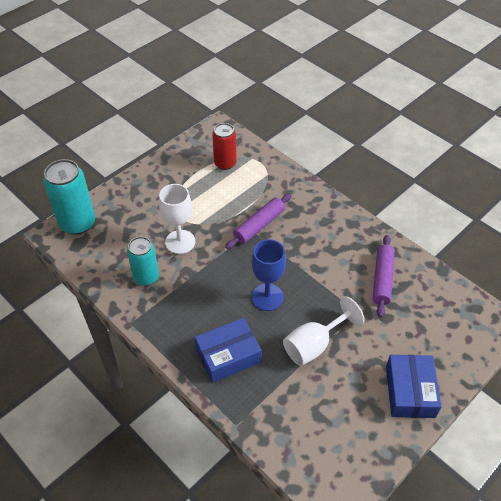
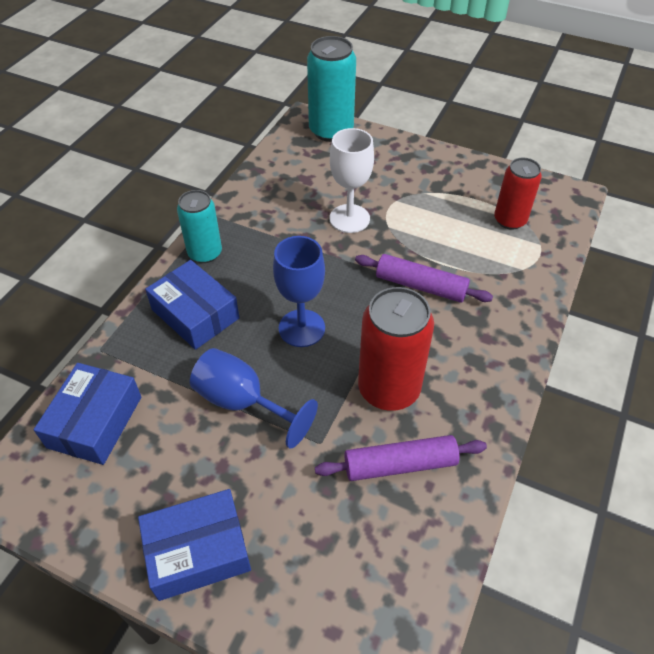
camera: 70 degrees right, 0 degrees up
(146, 277) = (281, 207): turquoise can -> turquoise can (205, 253)
(300, 436) = (95, 422): none -> blue box
(314, 345) = (242, 402): white goblet -> blue goblet
(331, 267) = (389, 389): none -> red can

